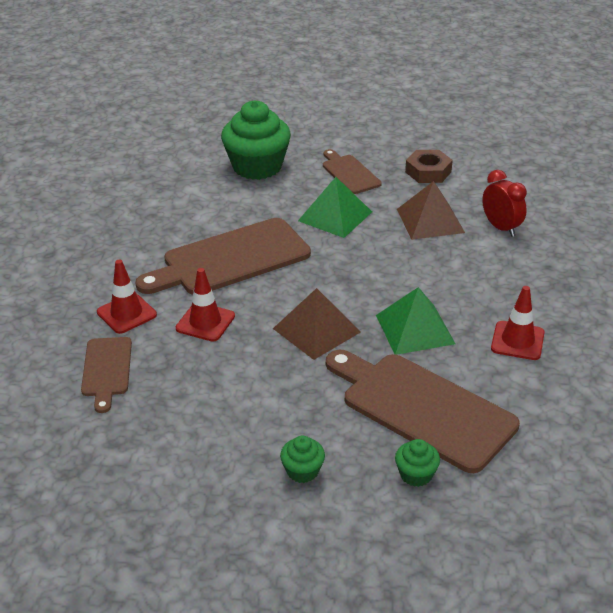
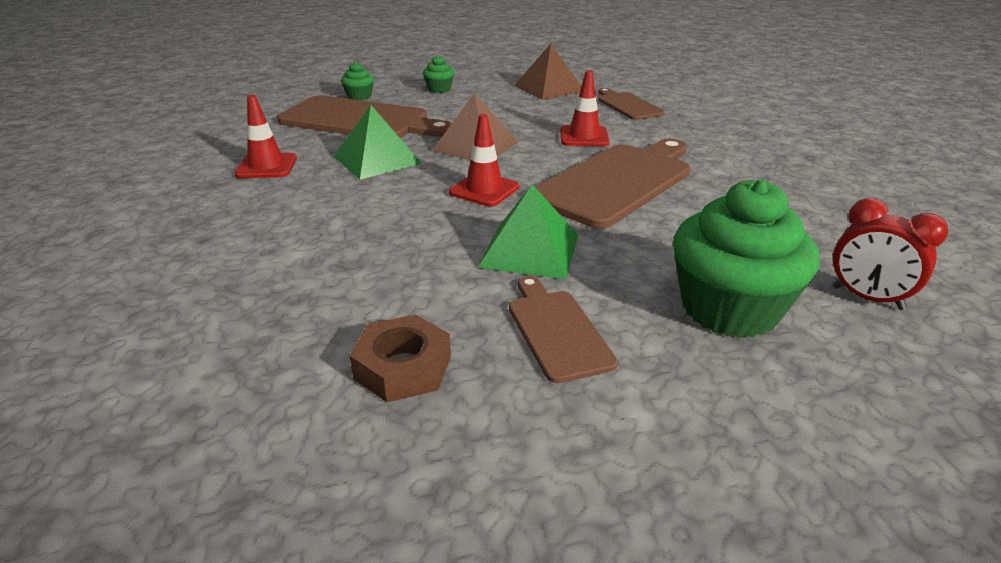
camera: 160 degrees right, 5 degrees down
(126, 313) = (661, 132): red traffic cone -> red traffic cone (484, 190)
(349, 173) = (557, 330): brown cutting board -> brown cutting board turned 150 degrees counterclockwise
(430, 221) = (380, 270): brown pyramid -> brown pyramid (549, 88)
(501, 228) = (262, 279): red clock -> red clock (867, 298)

